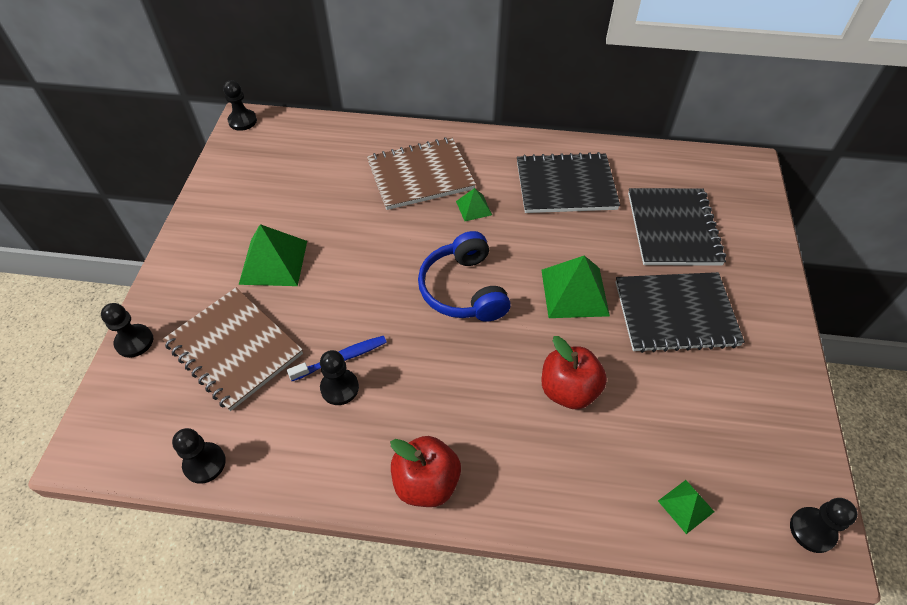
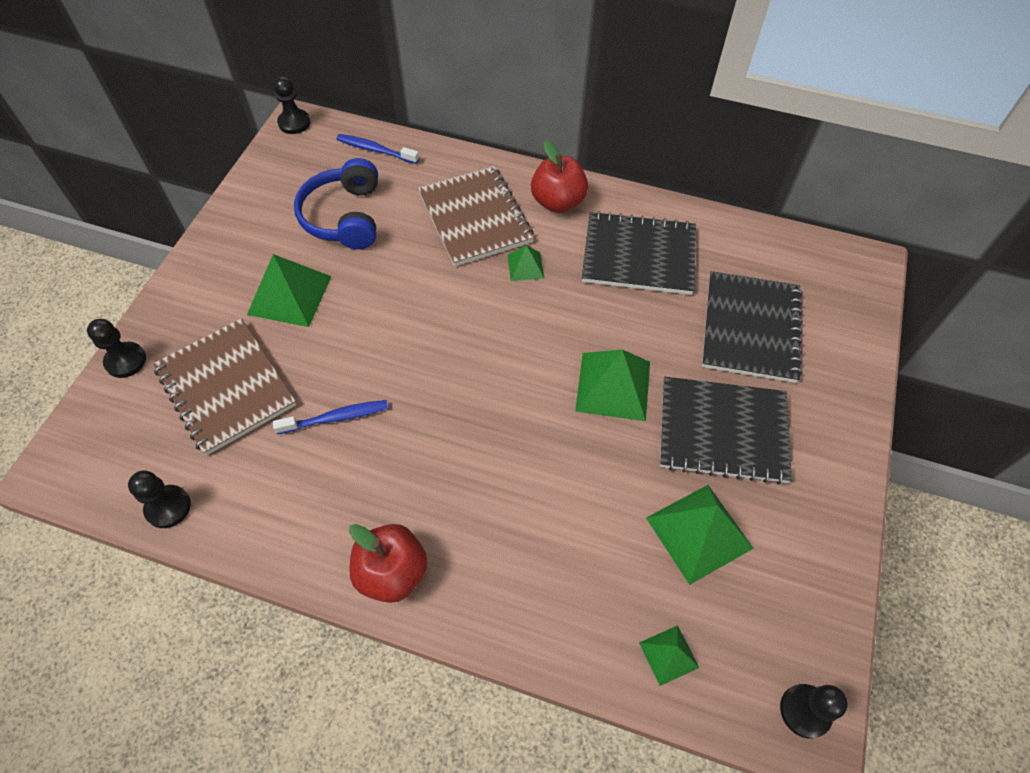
camera: 10 degrees right, 5 degrees up
(320, 133) = (375, 150): none -> blue toothbrush
(339, 388) = (326, 450): black pawn -> none
(420, 175) = (475, 218): brown notebook -> brown notebook turned 75 degrees clockwise
(463, 289) = (489, 362): blue headphones -> blue headphones (344, 217)
(568, 390) = (574, 498): red apple -> red apple (558, 202)
(681, 399) = (699, 532): none -> green pyramid

